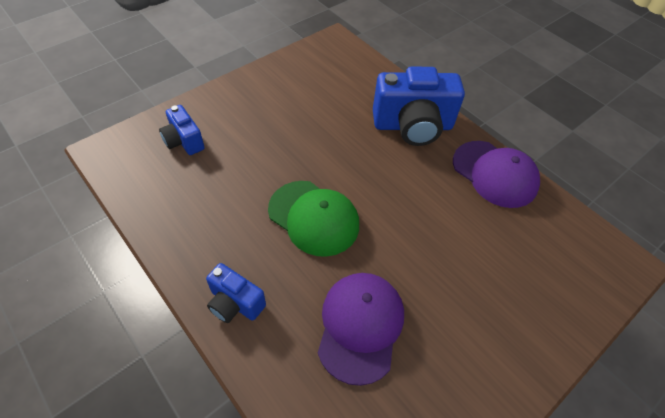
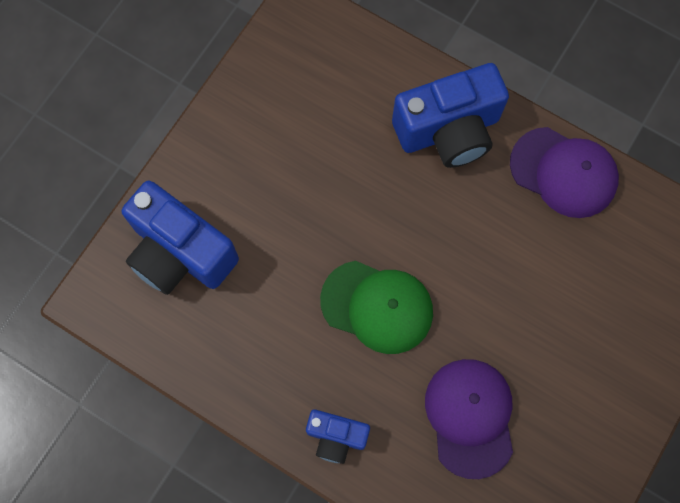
camera: 15 degrees left, 20 degrees up
(184, 141) = (180, 253): blue camera -> blue camera, size x1.89

